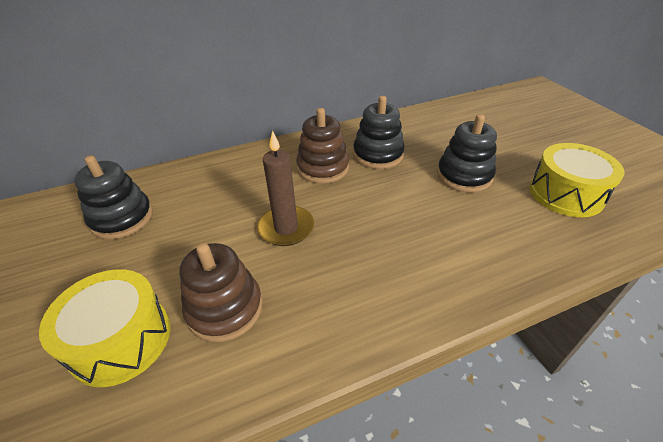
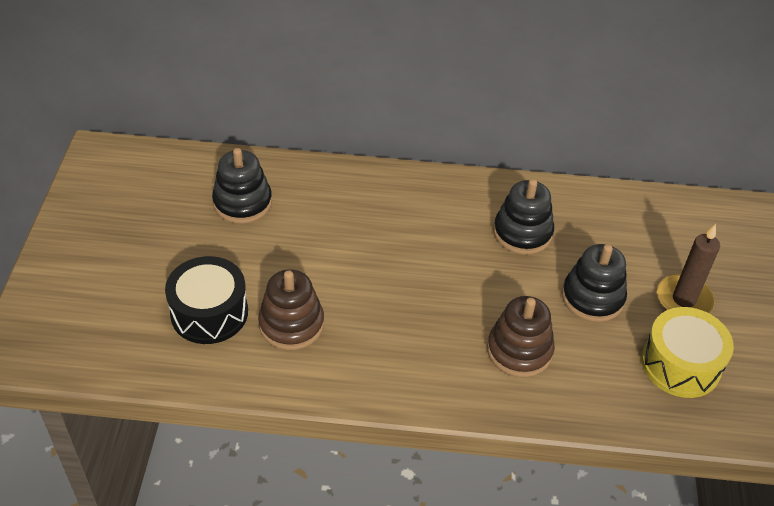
camera: 25 degrees right, 5 degrees up
(121, 339) = (209, 313): yellow drum -> black drum
(286, 228) = (377, 276): brown candle -> brown candle (683, 300)
(323, 168) = (453, 225): brown stacking toy -> brown stacking toy (519, 350)

